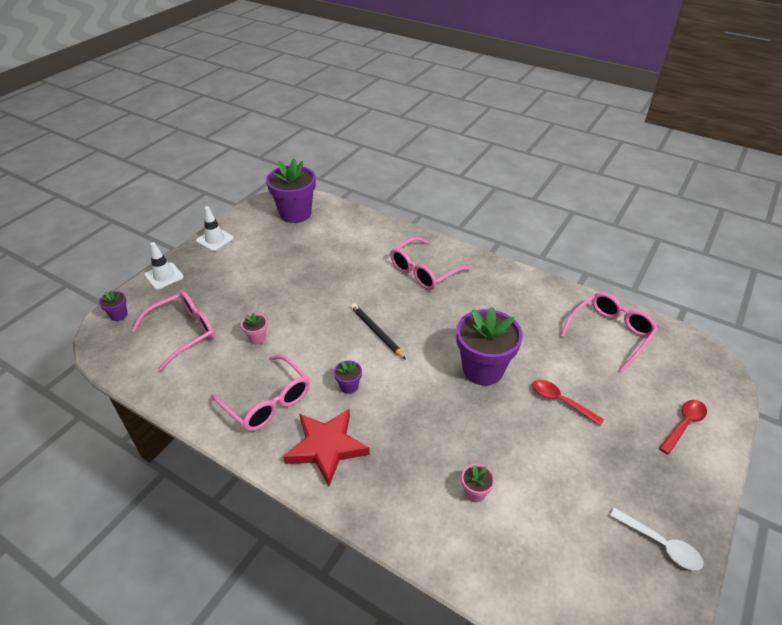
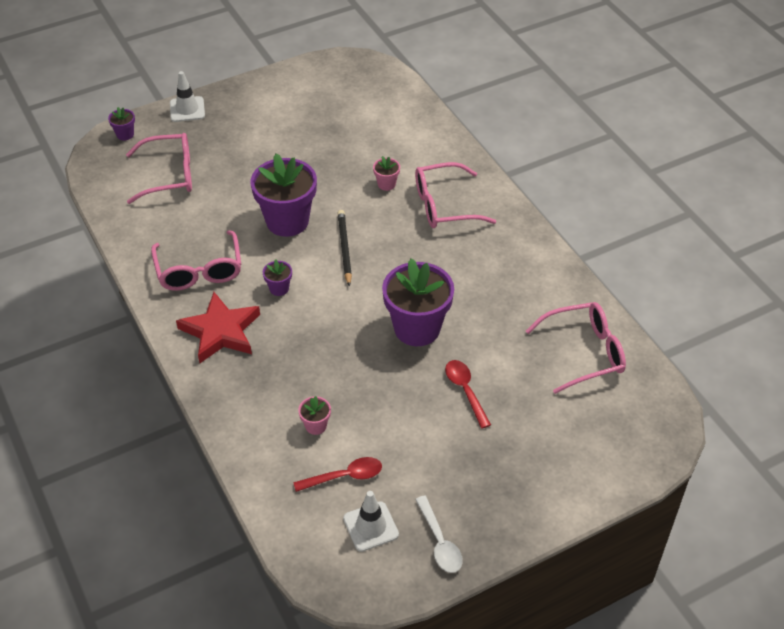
camera: 30 degrees right, 5 degrees up
(215, 239) = (259, 86): white traffic cone -> white traffic cone (371, 526)
(257, 338) = (230, 207): pink flower pot -> pink flower pot (386, 184)
(295, 213) = (361, 86): purple flower pot -> purple flower pot (287, 221)
(684, 424) = (568, 467): red spoon -> red spoon (344, 476)

